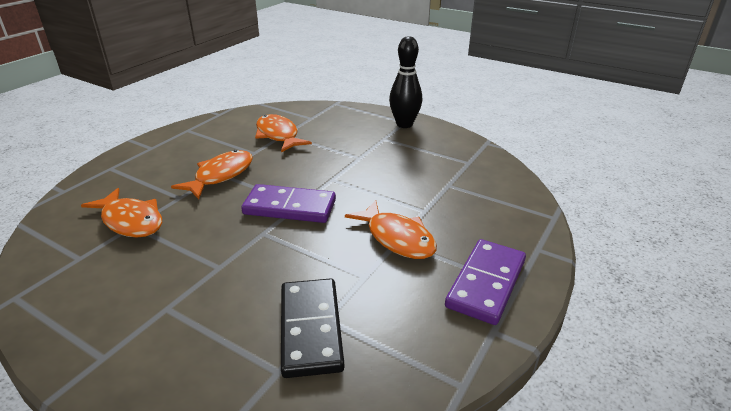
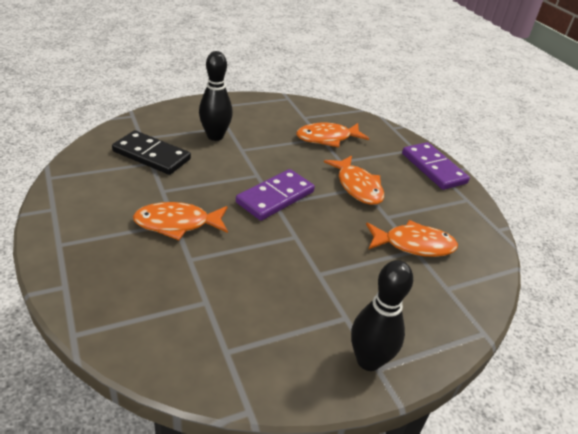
camera: 120 degrees right, 5 degrees up
(205, 303) = (215, 136): none -> black bowling pin
(486, 283) = (82, 232): purple domino -> purple domino (433, 168)

